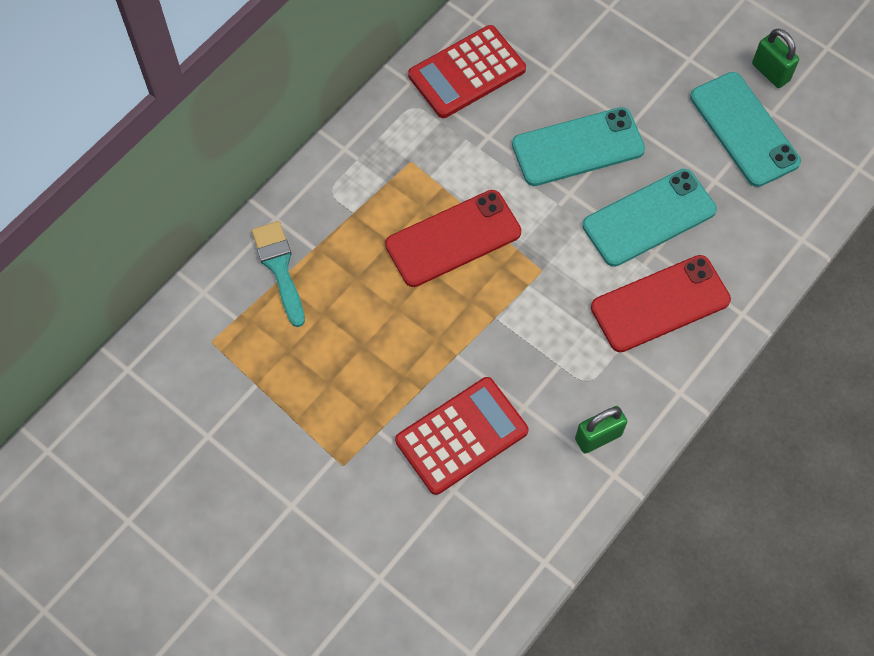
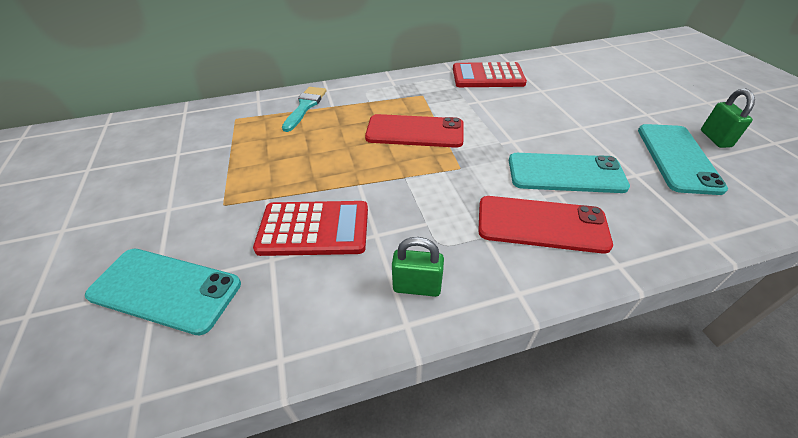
camera: 35 degrees right, 20 degrees down
(578, 147) = (535, 124): turquoise phone -> turquoise phone (165, 289)

